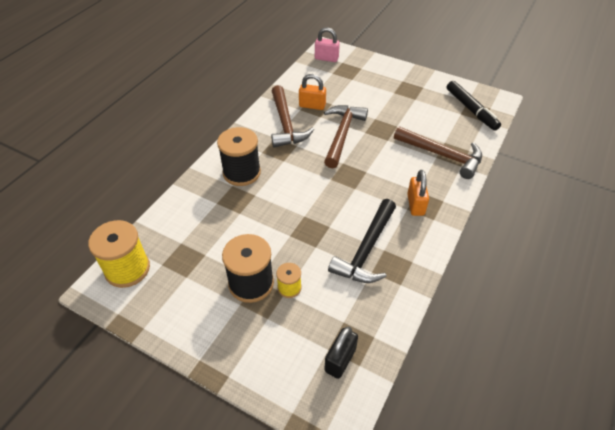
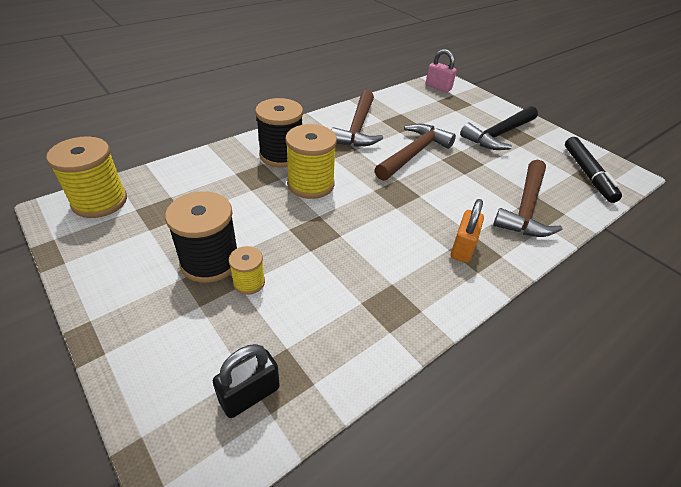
camera: 20 degrees right, 5 degrees down
(281, 191) = (310, 184): none -> yellow spool
(312, 106) = (397, 120): orange padlock -> none
(366, 250) = (369, 275): black hammer -> black hammer (499, 134)
(442, 155) = (525, 208): brown hammer -> brown hammer turned 60 degrees clockwise

